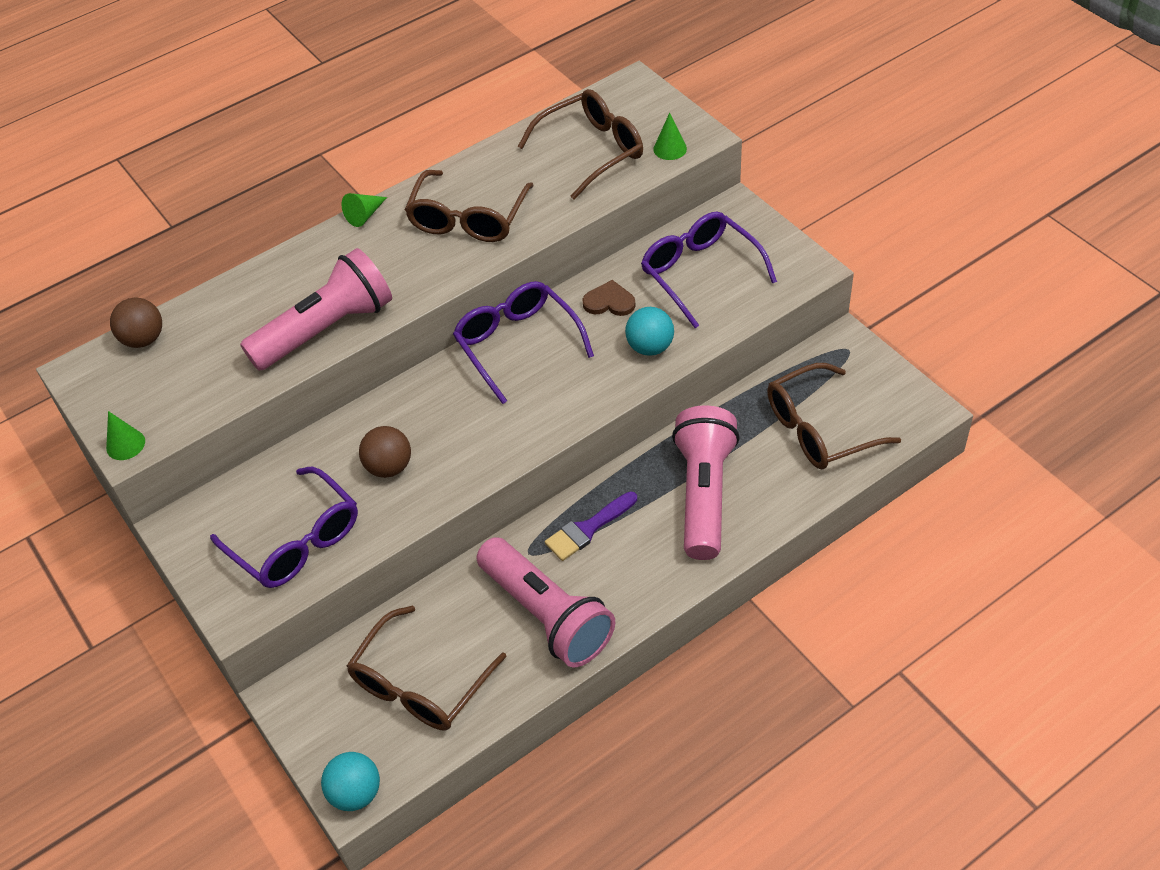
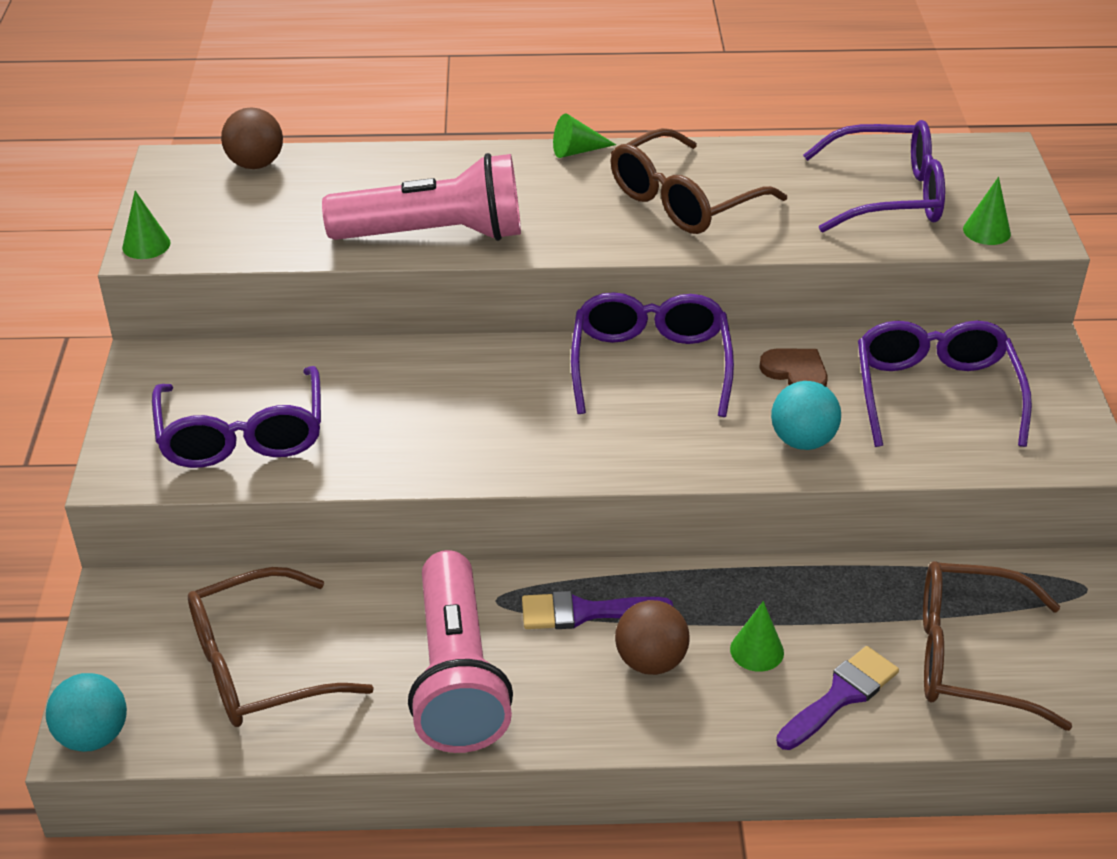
camera: 30 degrees right, 10 degrees down
(389, 467) = (401, 414): brown ball -> brown ball (650, 661)
(591, 151) = (887, 195): brown glasses -> purple glasses
(704, 494) = (757, 650): pink flashlight -> green cone
(770, 494) = (840, 696): none -> purple brush

